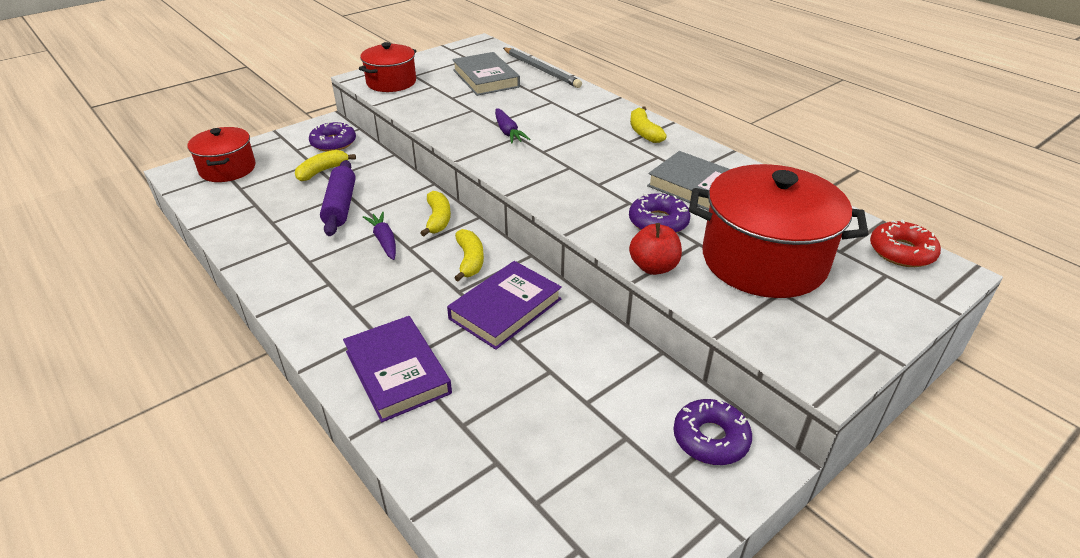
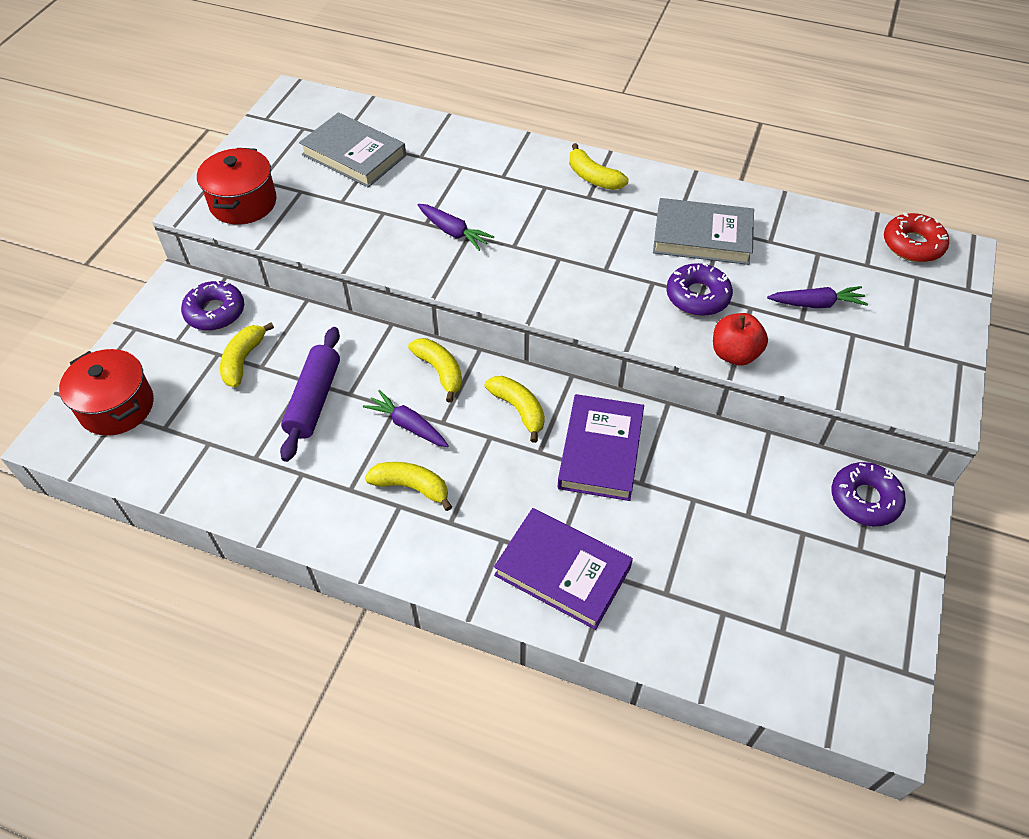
camera: 30 degrees left, 15 degrees up
(340, 206) = (314, 400): purple rolling pin -> purple rolling pin turned 45 degrees clockwise
(348, 276) = (411, 487): none -> yellow banana
(541, 69) = (406, 118): grey pencil -> none
(763, 260) = (816, 304): red pot -> purple carrot

